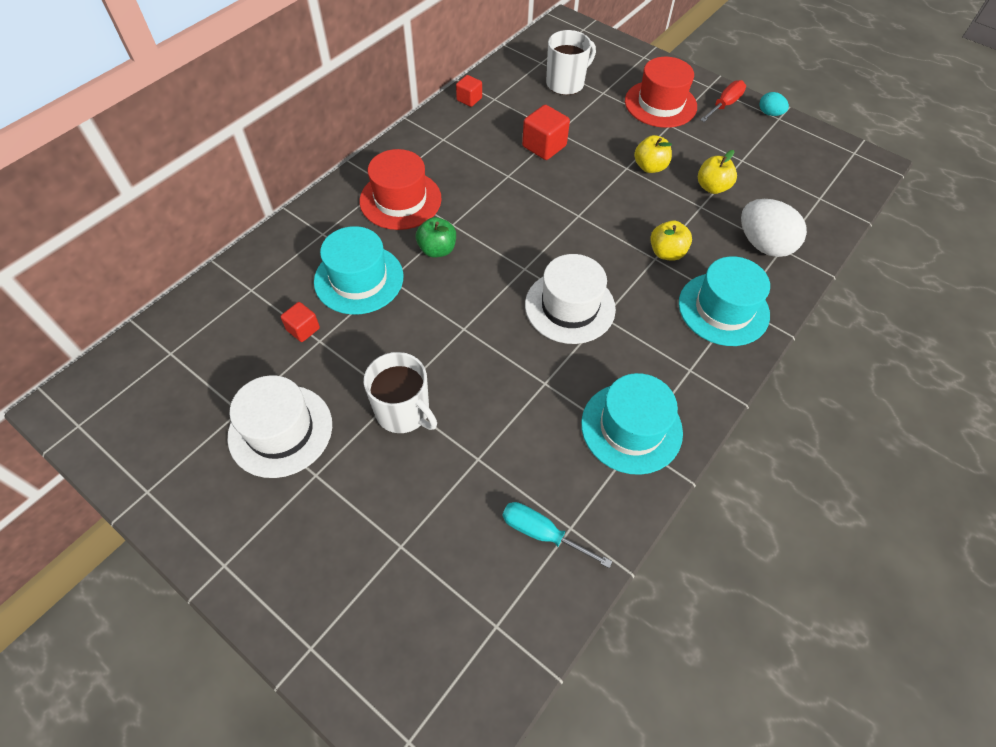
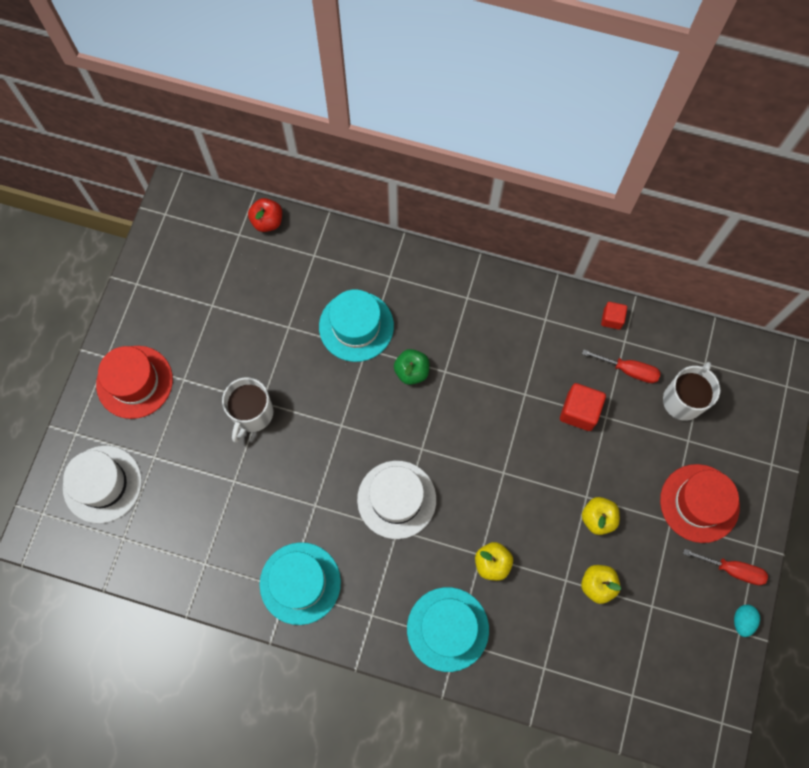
camera: 70 degrees right, 15 degrees up
(177, 319) = (267, 221): none -> red apple
(280, 430) = (207, 340): white hat -> white hat (102, 484)
(303, 329) = (293, 310): red cube -> none
(400, 200) = (453, 318): red hat -> red hat (134, 382)
(522, 105) = (628, 370): none -> red screwdriver
(542, 533) = (194, 545): turquoise screwdriver -> none
(566, 83) = (683, 399): white mug -> white mug turned 90 degrees counterclockwise
(763, 244) = (541, 650): white egg -> none

